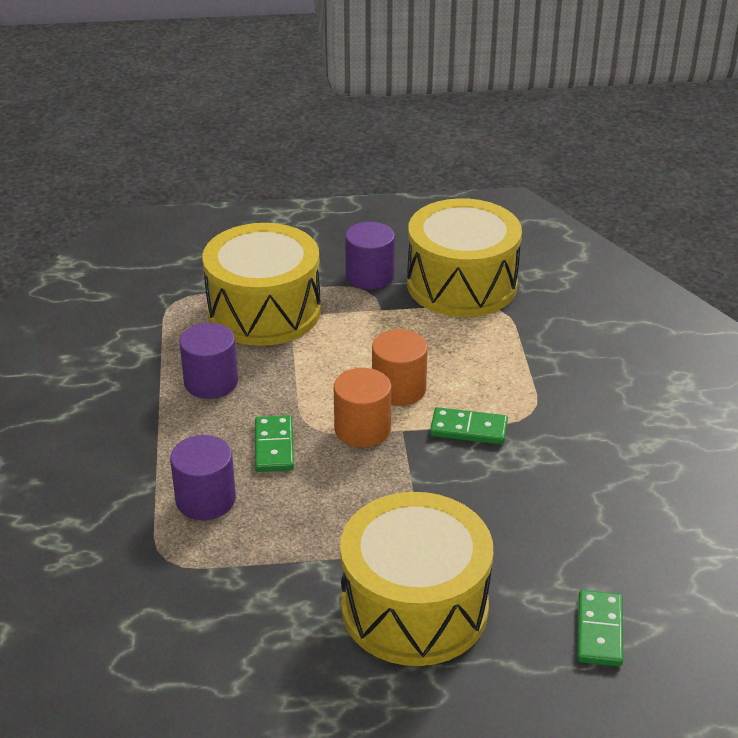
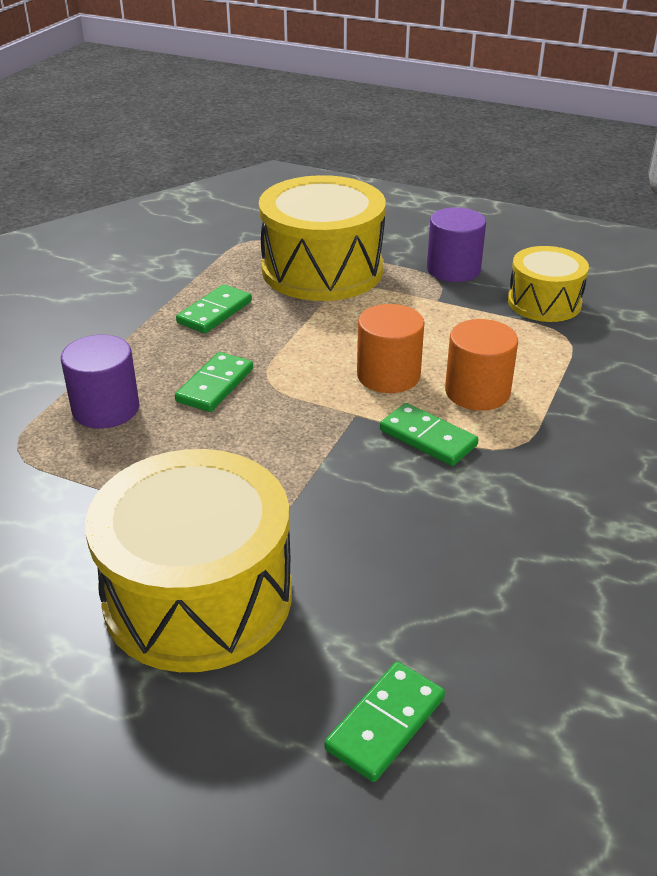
camera: 30 degrees right, 0 degrees up
(211, 382) = (215, 312): purple cylinder -> green domino
(362, 429) = (315, 399): orange cylinder -> orange cylinder (477, 392)
(462, 284) = (544, 302): yellow drum -> yellow drum, size x0.57

